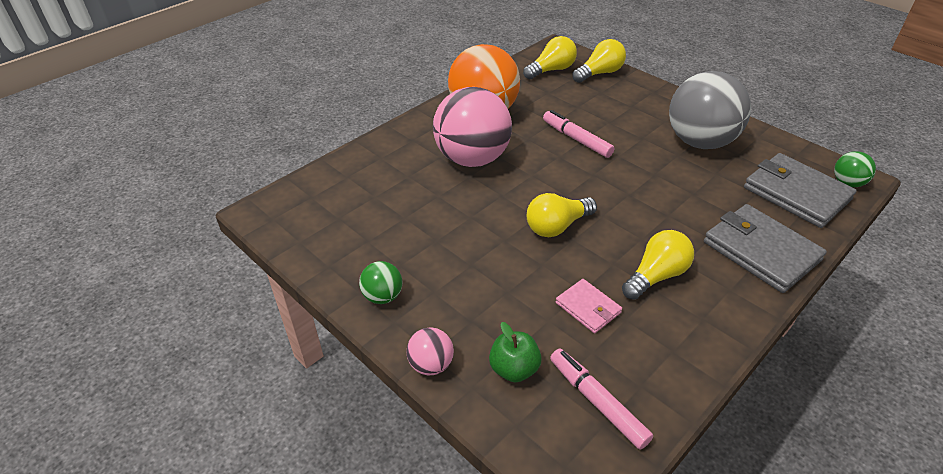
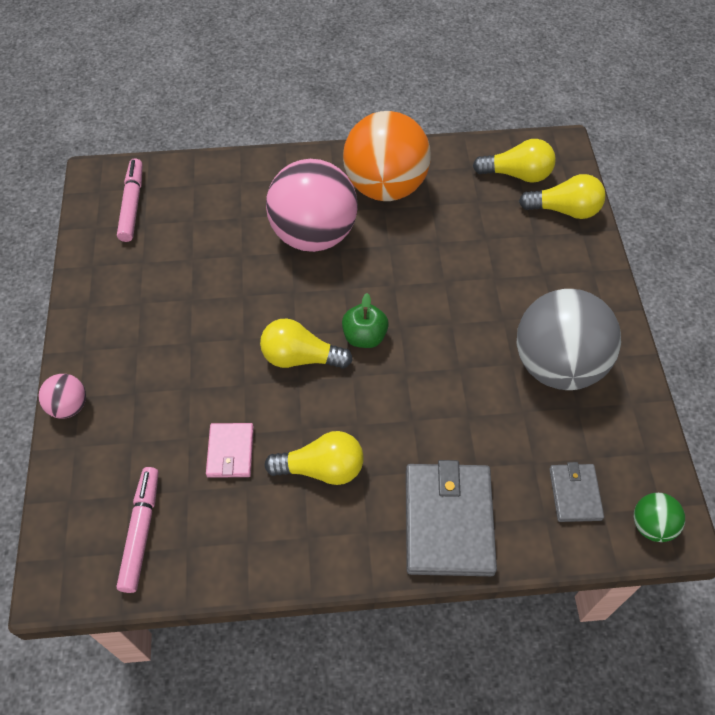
camera: 40 degrees right, 15 degrees up
(383, 296) = (99, 322): green ball -> none
(514, 369) = (117, 457): green apple -> green apple (364, 337)
(576, 139) = (435, 277): pink marker -> pink marker (132, 205)
(796, 193) = (575, 494): grey wallet -> grey wallet, size x0.53

